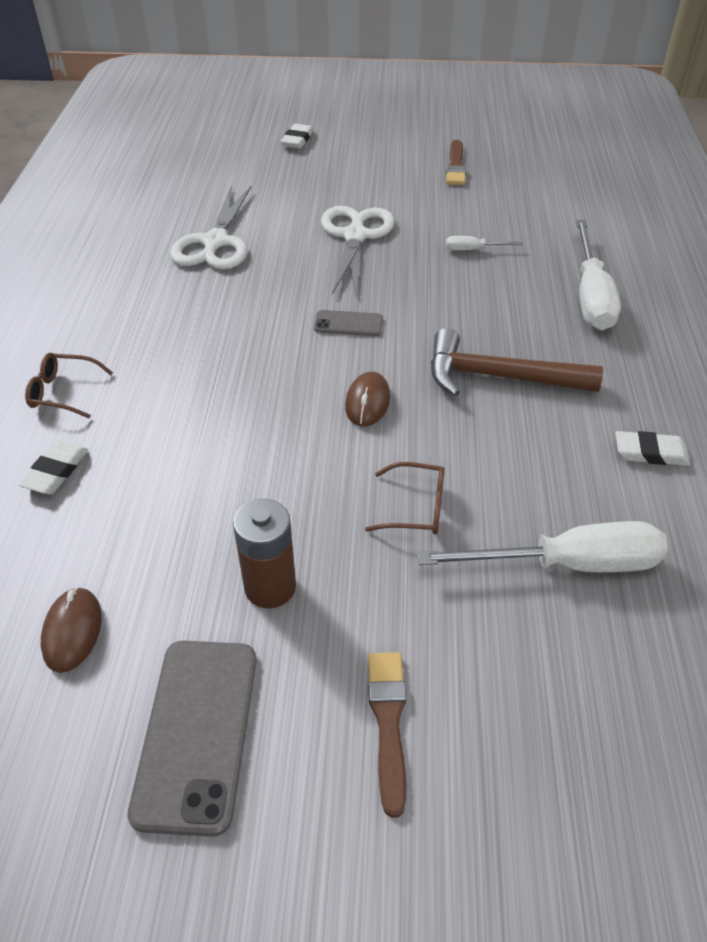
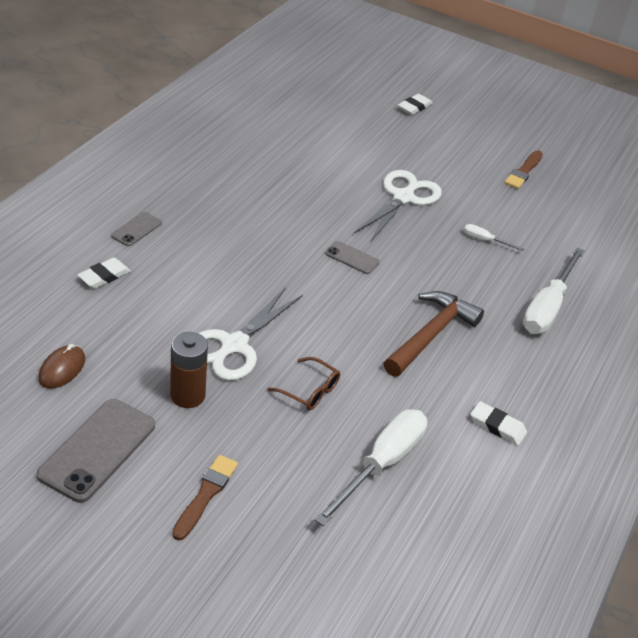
camera: 20 degrees right, 5 degrees down
(63, 392) = (136, 229): brown glasses -> grey phone
(215, 242) = (299, 165): white scissors -> white scissors (233, 345)
(367, 402) = (326, 314): brown mouse -> none
(499, 377) = (431, 335): brown hammer -> brown hammer turned 90 degrees clockwise
(567, 564) = (381, 464): white screwdriver -> white screwdriver turned 75 degrees counterclockwise

